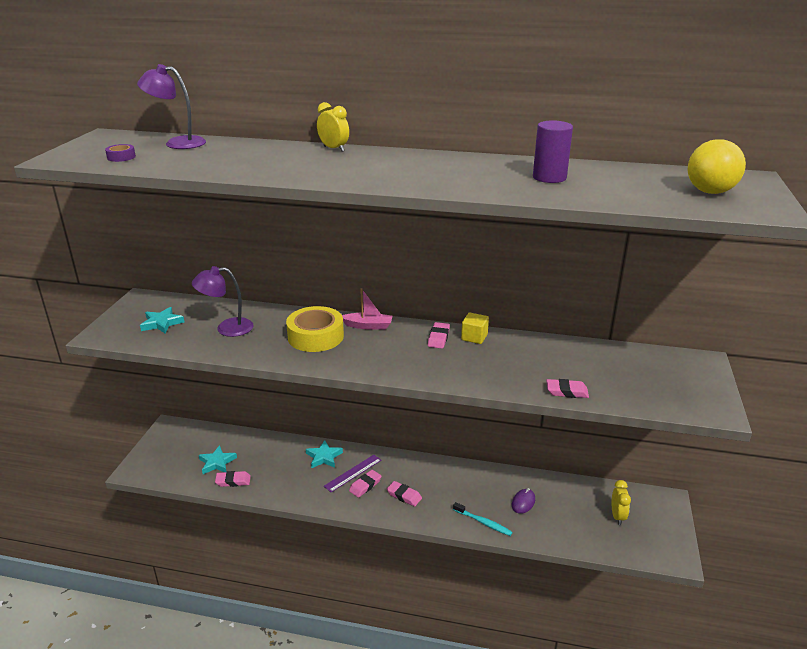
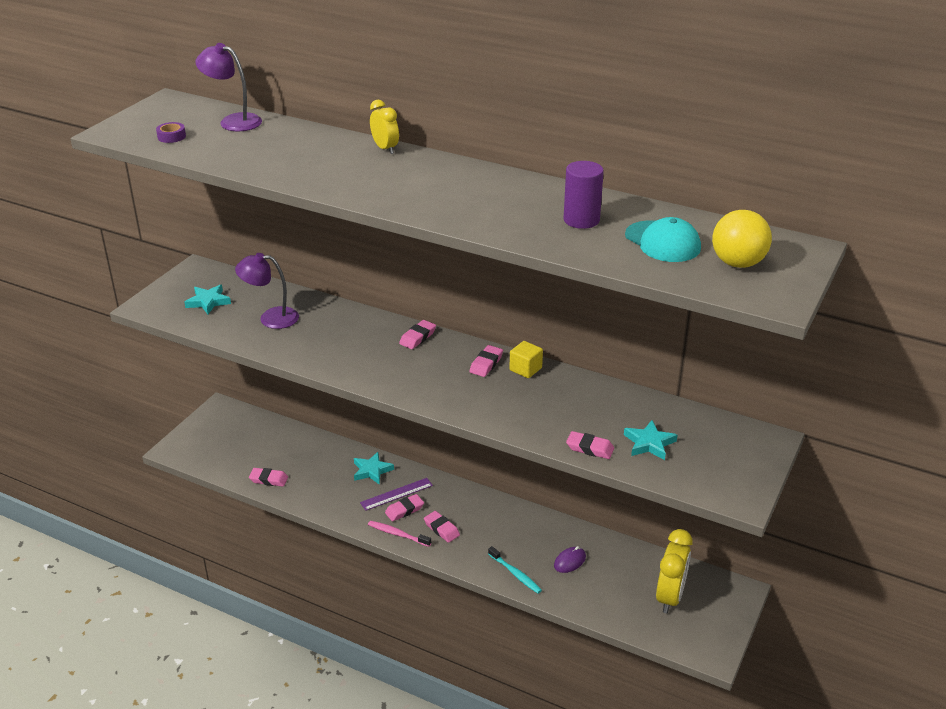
camera: 15 degrees right, 5 degrees up
(217, 462) = (258, 456): turquoise star -> turquoise star (649, 443)
(315, 336) = (357, 342): yellow tape -> none
(367, 508) = (397, 534): none -> pink toothbrush
(368, 326) = (417, 337): pink boat -> pink eraser
(617, 516) = (670, 597): yellow clock -> yellow clock, size x1.66
(633, 185) = (662, 242): none -> turquoise cap

